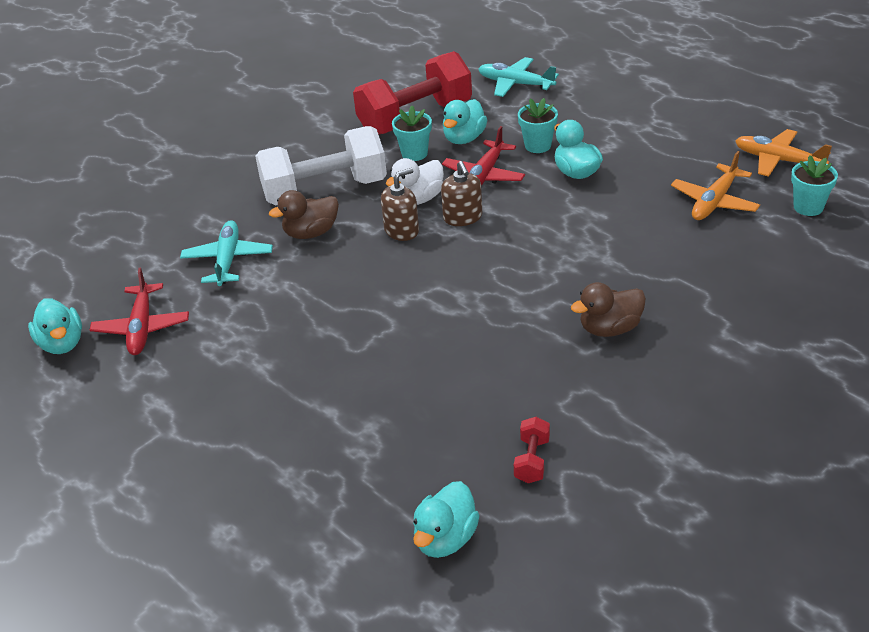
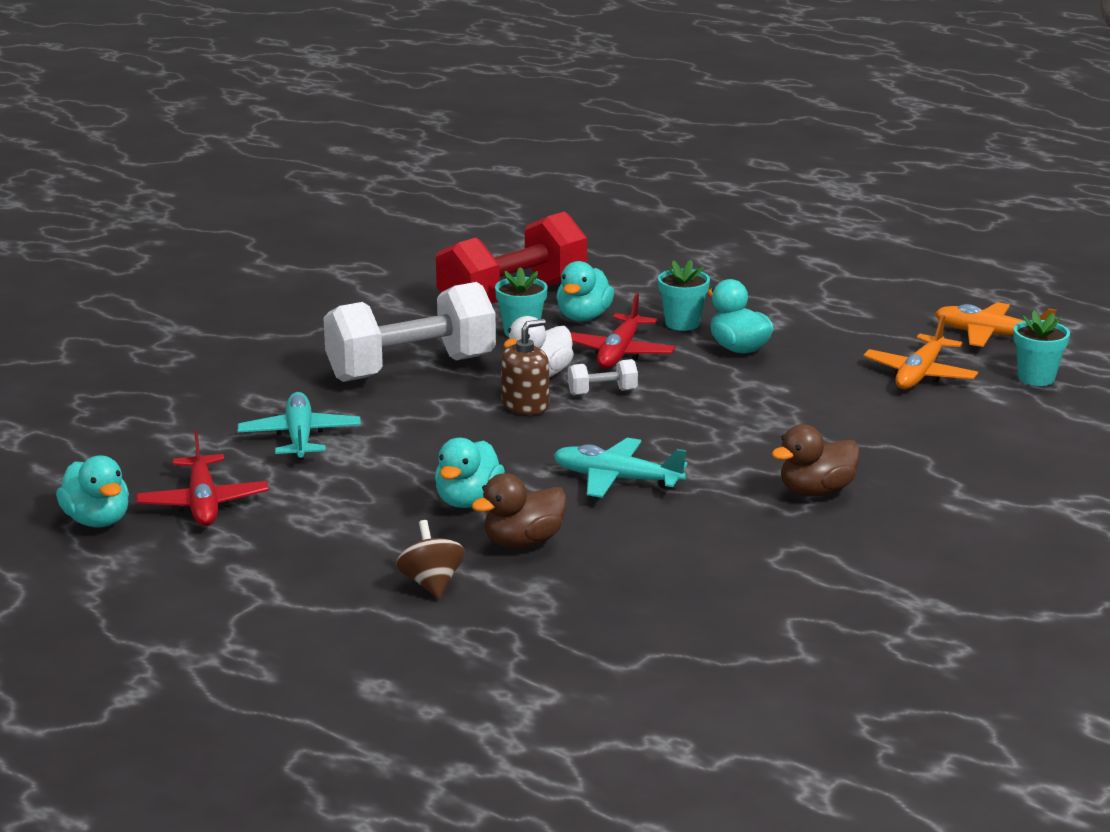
camera: 10 degrees left, 15 degrees down
(291, 420) = (431, 584): none -> brown spinning top
(311, 233) = (405, 409): brown duck -> brown duck (523, 542)
(445, 539) = (659, 681): turquoise duck -> turquoise duck (468, 501)
(463, 217) = (602, 392): brown soap dispenser -> white dumbbell
(515, 84) = (637, 264): turquoise plane -> turquoise plane (616, 479)
(532, 460) = (748, 610): red dumbbell -> none

